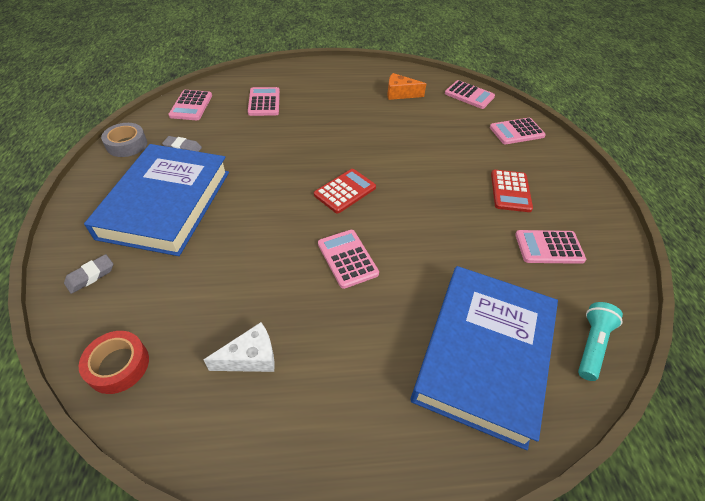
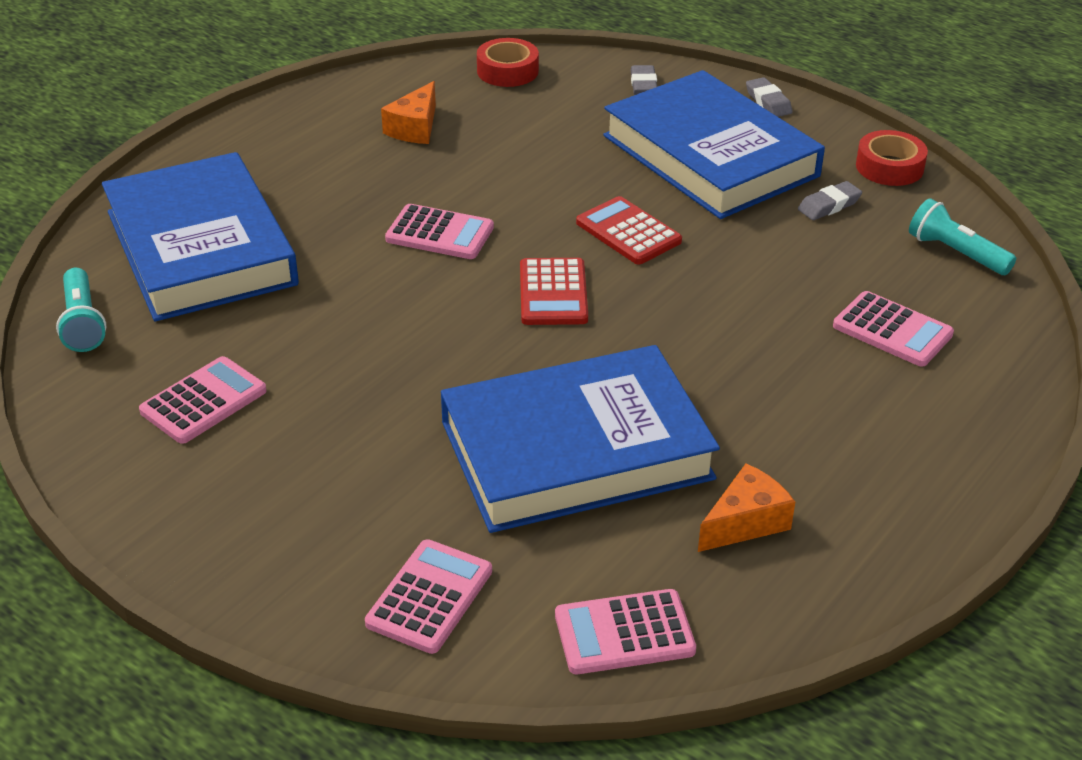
camera: 135 degrees right, 10 degrees down
(78, 211) = (768, 102): none -> grey eraser
(127, 144) = (889, 167): grey tape -> red tape
(191, 106) = (956, 253): pink calculator -> turquoise flashlight
(250, 357) = (415, 128): white cheese -> orange cheese
(420, 137) = (576, 450): none -> blue book
(510, 191) = (328, 452): red calculator -> red calculator (628, 232)

